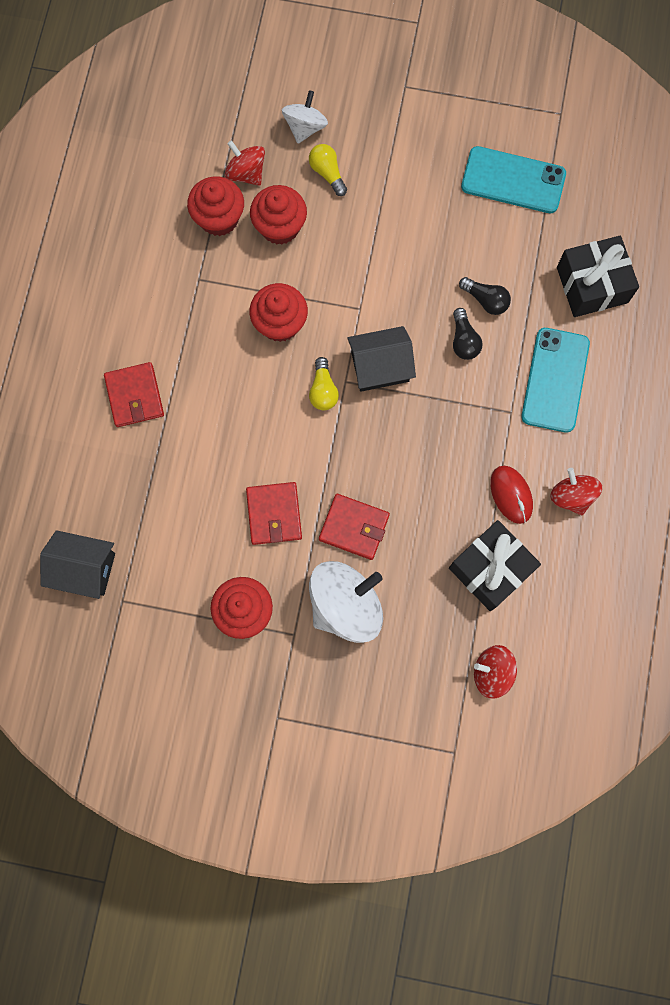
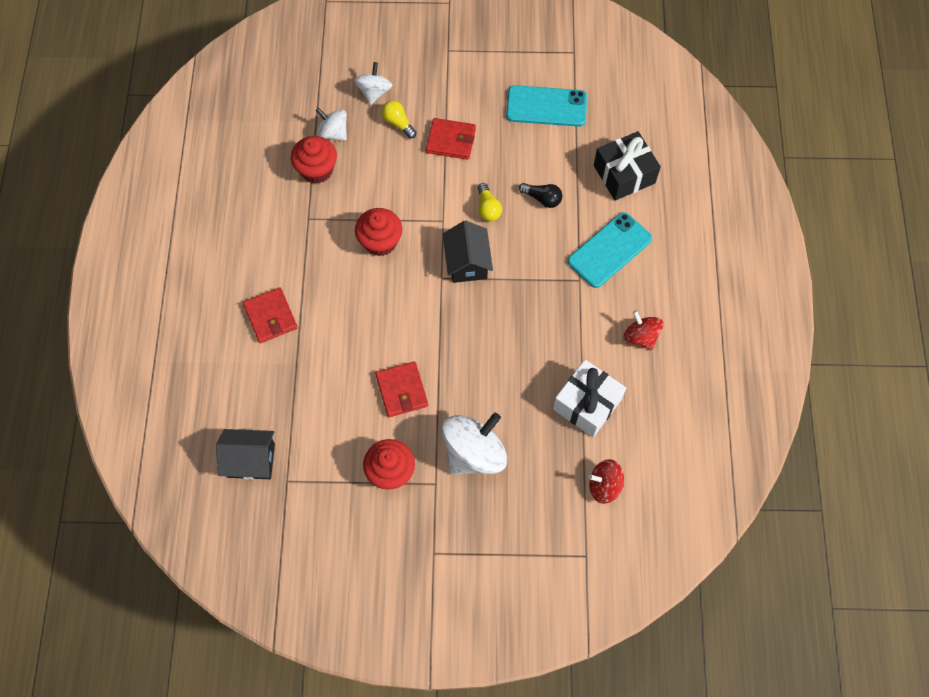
camera: 10 degrees left, 10 degrees down
(246, 173) = (333, 133): red spinning top -> white spinning top
(280, 227) = (367, 169): red cupcake -> none
(323, 390) = (424, 287): yellow light bulb -> yellow light bulb (488, 208)
(354, 527) = (469, 390): red wallet -> red wallet (451, 141)
(380, 367) = (467, 262): black house -> black house turned 75 degrees counterclockwise
(464, 340) = (531, 232): black light bulb -> none
(490, 569) = (587, 404): black gift -> white gift
(511, 495) = (592, 343): red mouse -> none
(555, 380) = (609, 250): turquoise phone -> turquoise phone turned 45 degrees clockwise

